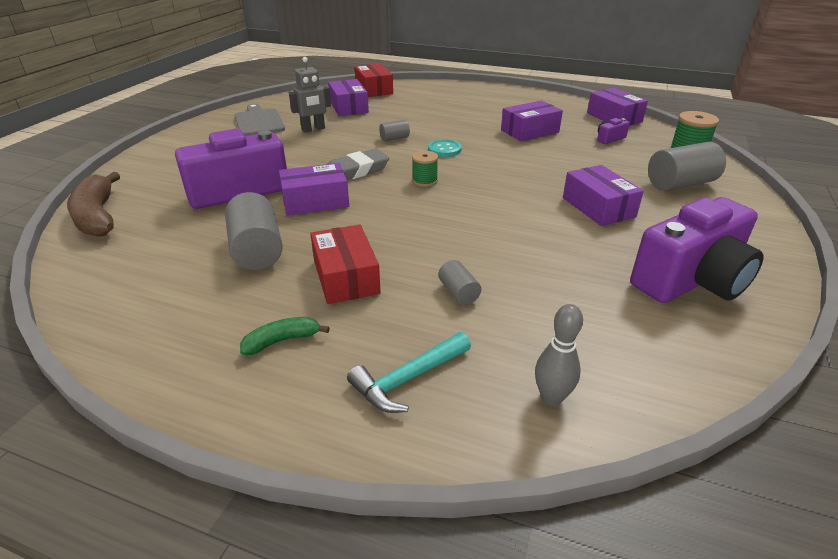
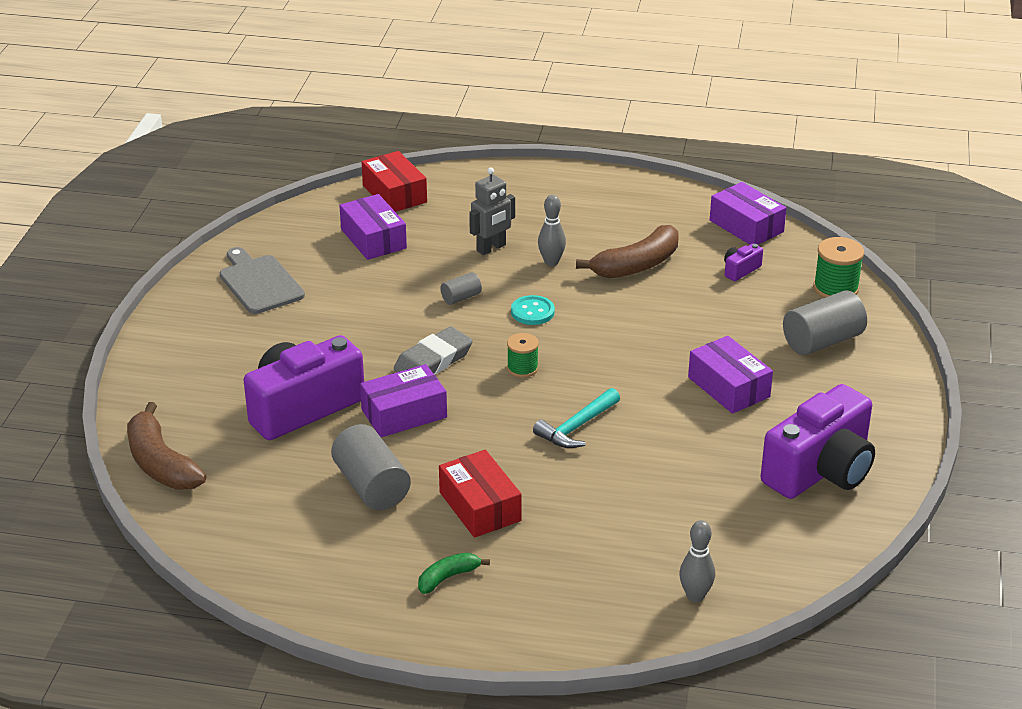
camera: 10 degrees left, 0 degrees up
(313, 129) = (344, 290): grey robot -> grey robot (491, 248)
(408, 379) = (573, 596): turquoise hammer -> turquoise hammer (577, 427)
(458, 292) = (597, 510): grey cylinder -> none
(467, 125) = (551, 262): none -> grey bowling pin
(529, 131) = (636, 265): purple box -> brown banana

